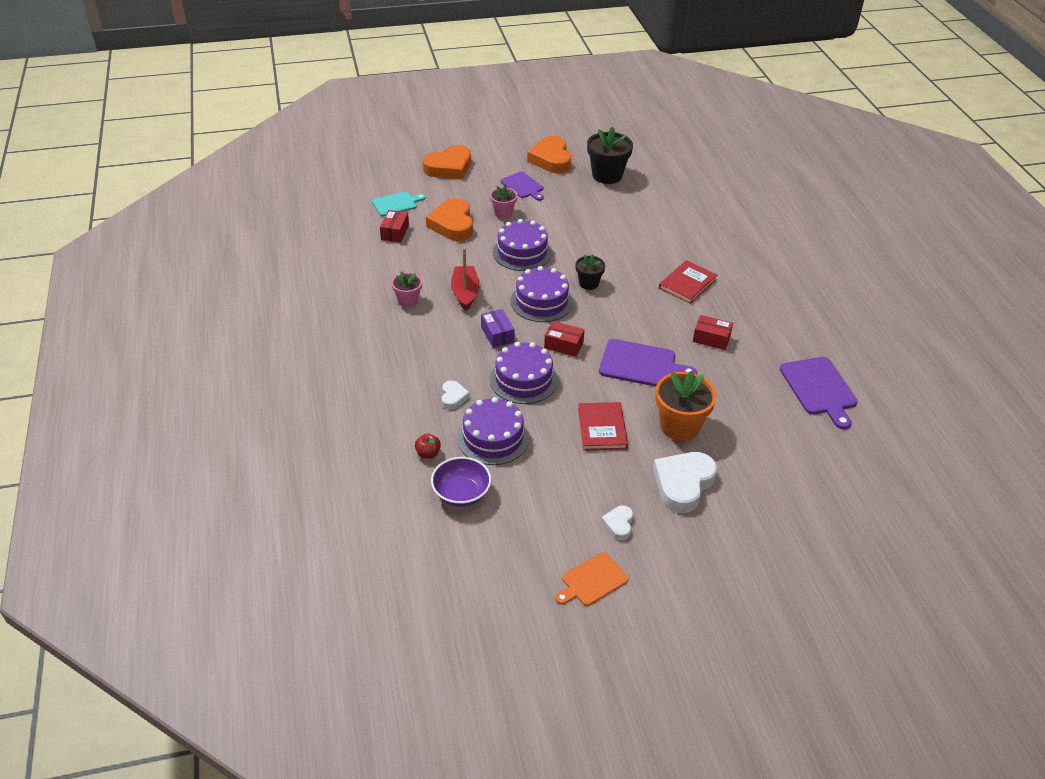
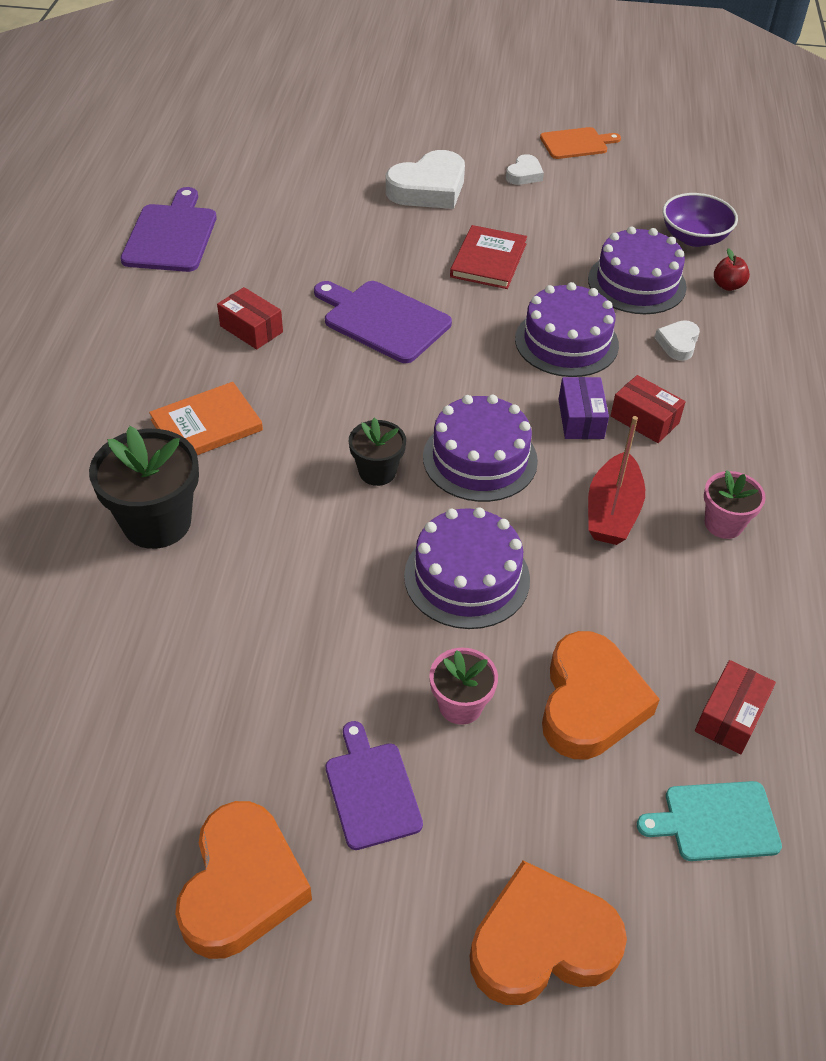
camera: 160 degrees left, 5 degrees up
(563, 345) = (481, 375): red box -> red box (644, 419)
(607, 175) = (141, 766): black flower pot -> black flower pot (157, 522)
(679, 426) = (388, 239): orange flower pot -> none
(687, 284) = (207, 425): red book -> orange book

